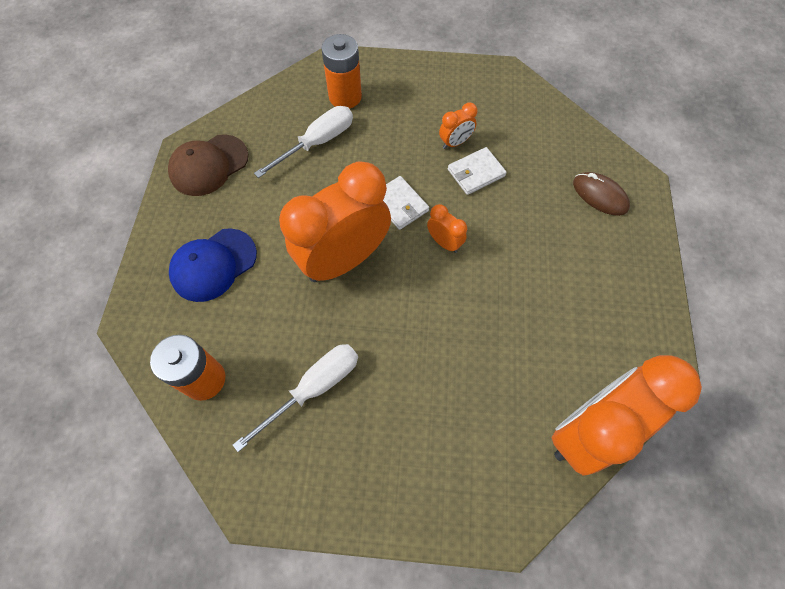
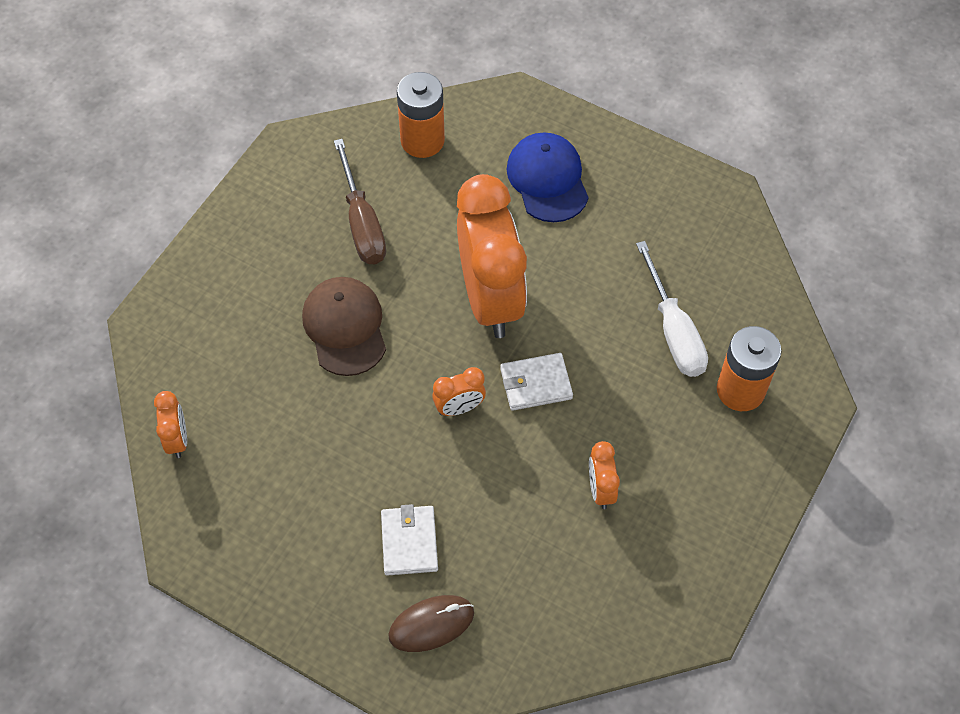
camera: 115 degrees right, 5 degrees down
(209, 165) = (689, 209): brown cap -> brown cap (345, 327)
(313, 388) = (362, 222): white screwdriver -> brown screwdriver
(476, 173) = (540, 491): white wallet -> white wallet (409, 542)
(588, 430) = (177, 439): orange clock -> orange clock, size x0.42

